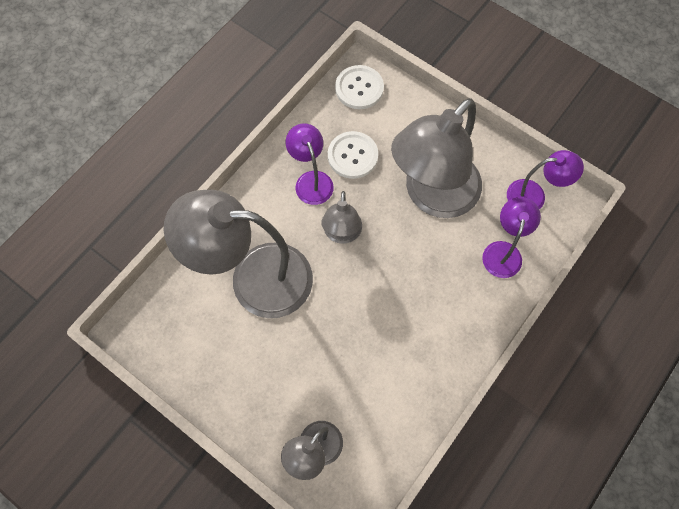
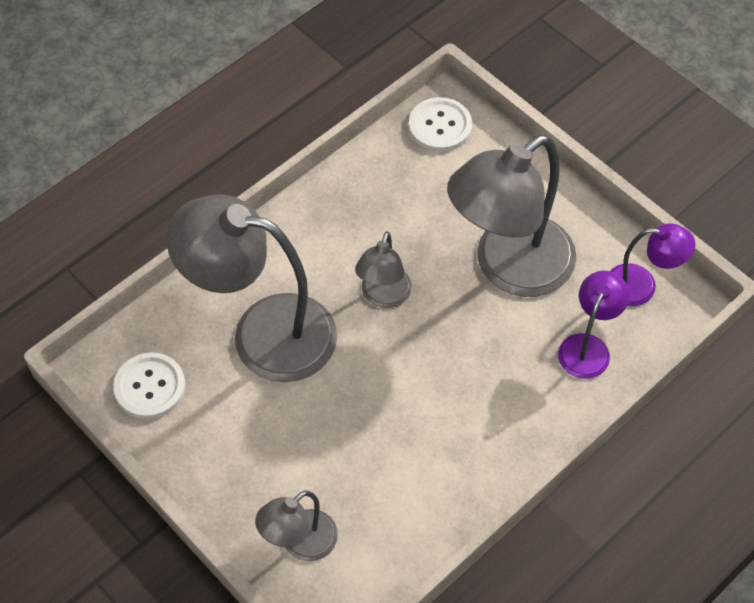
camera: 10 degrees right, 10 degrees down
(311, 180) = (357, 228): purple lamp -> none
(352, 156) = (415, 206): white button -> white button (150, 387)

